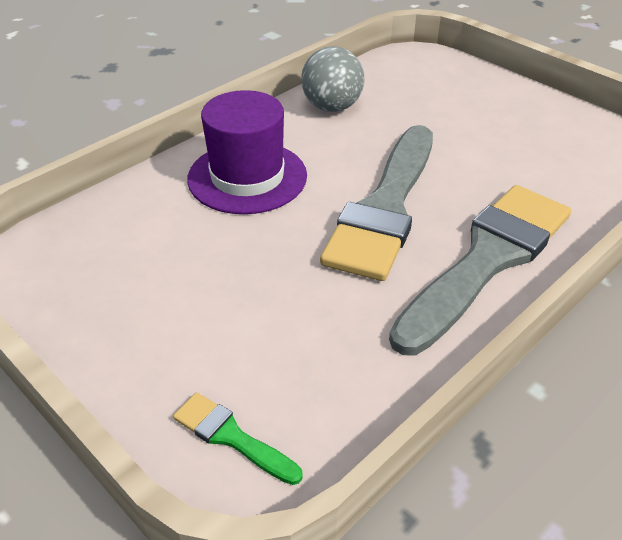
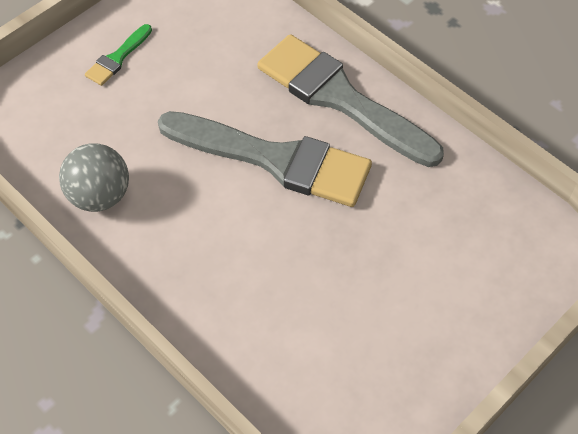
camera: 90 degrees left, 15 degrees up
(231, 437) = (525, 261): green brush -> green brush (117, 58)
(247, 177) = (224, 269): purple hat -> none

